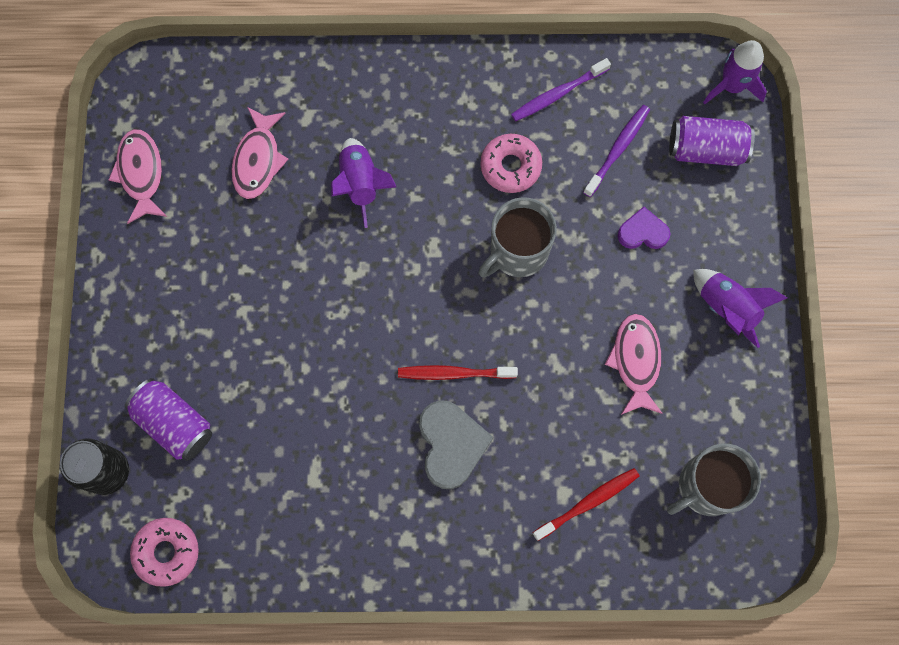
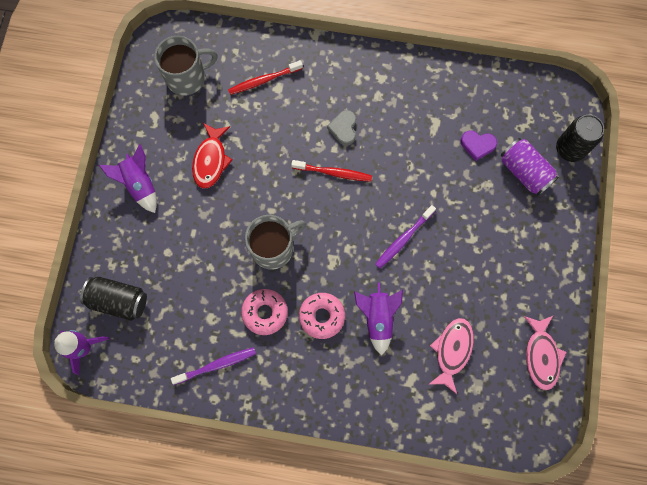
camera: 170 degrees left, 0 degrees up
(167, 552) = (533, 95): pink donut -> pink donut (322, 316)
(451, 444) = (343, 128): grey heart -> grey heart, size x0.61
(618, 149) = (183, 312): purple toothbrush -> purple toothbrush (403, 239)
(636, 361) = (211, 160): pink fish -> red fish
(643, 232) = (182, 247): purple heart -> purple heart (477, 145)
(706, 150) = (118, 300): purple can -> black can

